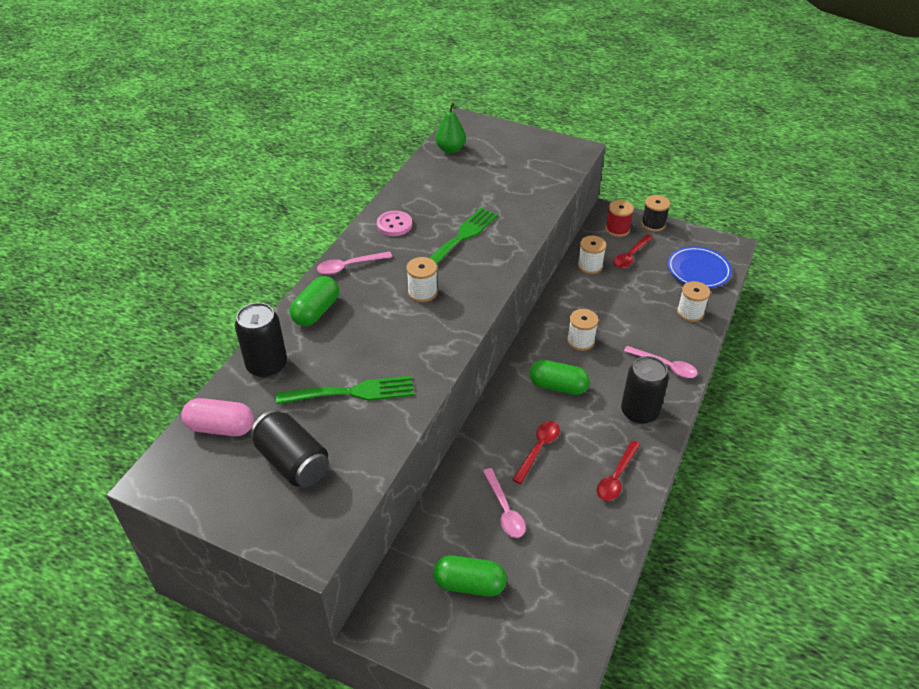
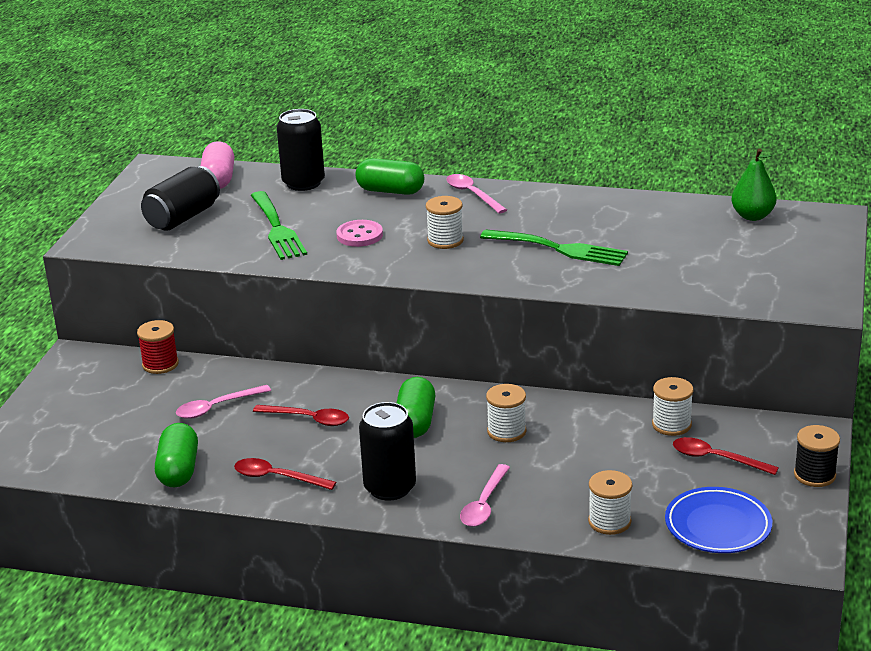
camera: 80 degrees right, 15 degrees down
(394, 225) = (562, 206): pink button -> pink button (359, 235)
(469, 584) = (122, 398): green capsule -> green capsule (179, 470)
(617, 229) = (777, 442): red spool -> red spool (160, 364)

